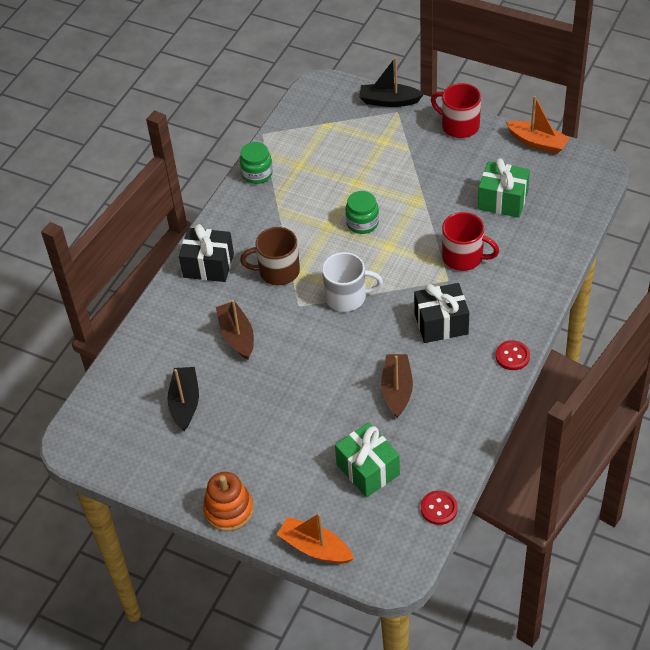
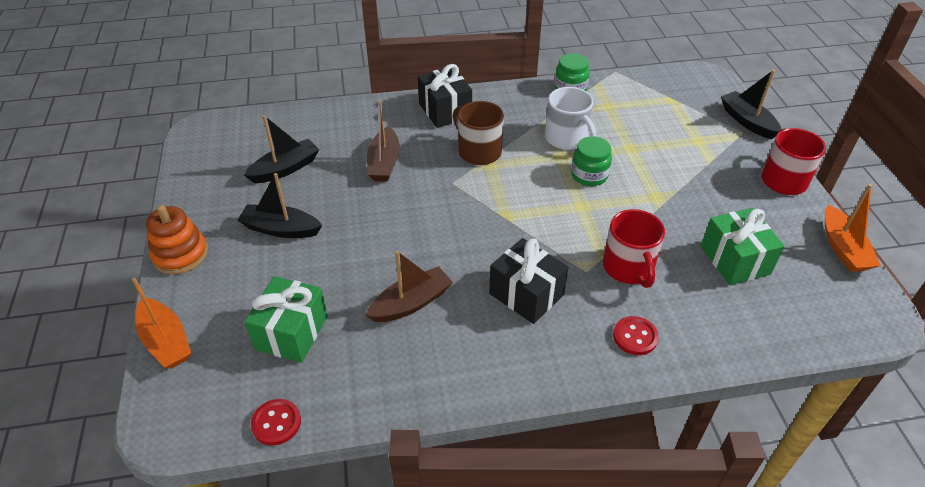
camera: 50 degrees right, 5 degrees down
(237, 336) = (384, 163): brown boat -> brown boat turned 150 degrees clockwise
(256, 434) = (281, 229): none -> black boat
(315, 548) = (166, 341): orange boat -> orange boat turned 150 degrees clockwise
(347, 297) = (493, 209): white mug -> white mug (567, 138)
(512, 356) = (539, 380): red button -> red button (635, 337)

